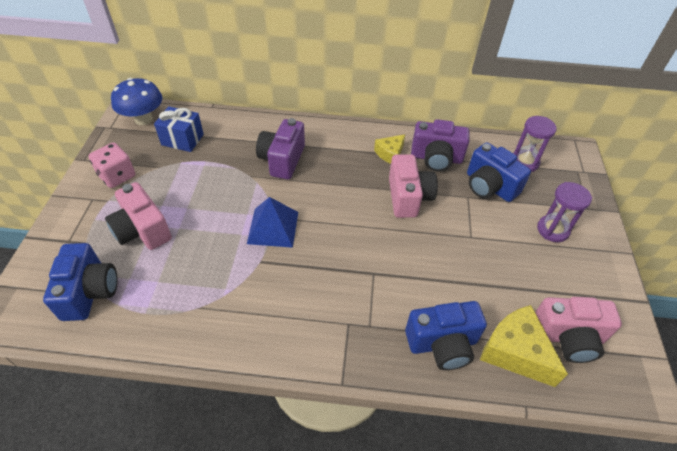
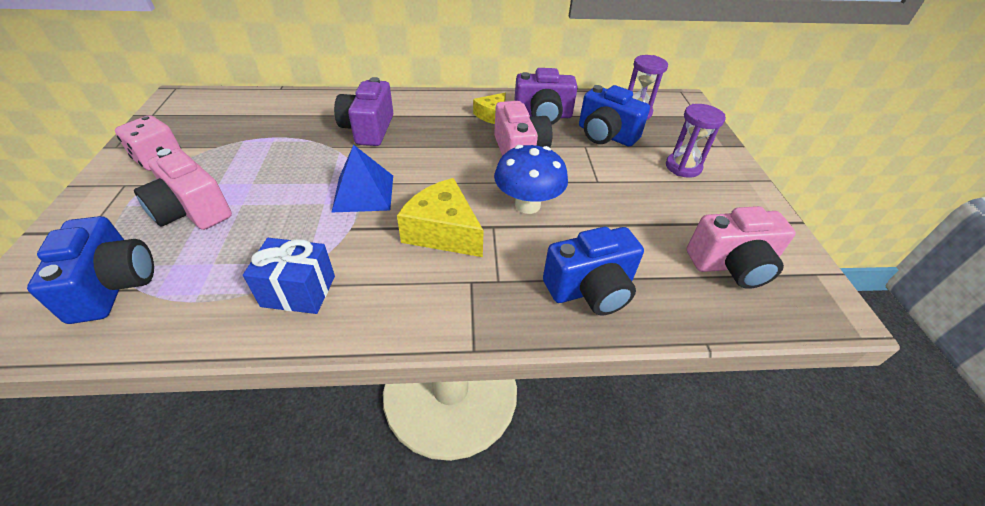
camera: 10 degrees left, 5 degrees down
(143, 119) = (196, 104): blue mushroom -> blue mushroom (527, 205)
(182, 139) = (245, 119): blue gift -> blue gift (298, 291)
(515, 352) = (677, 287): yellow cheese -> yellow cheese (443, 232)

